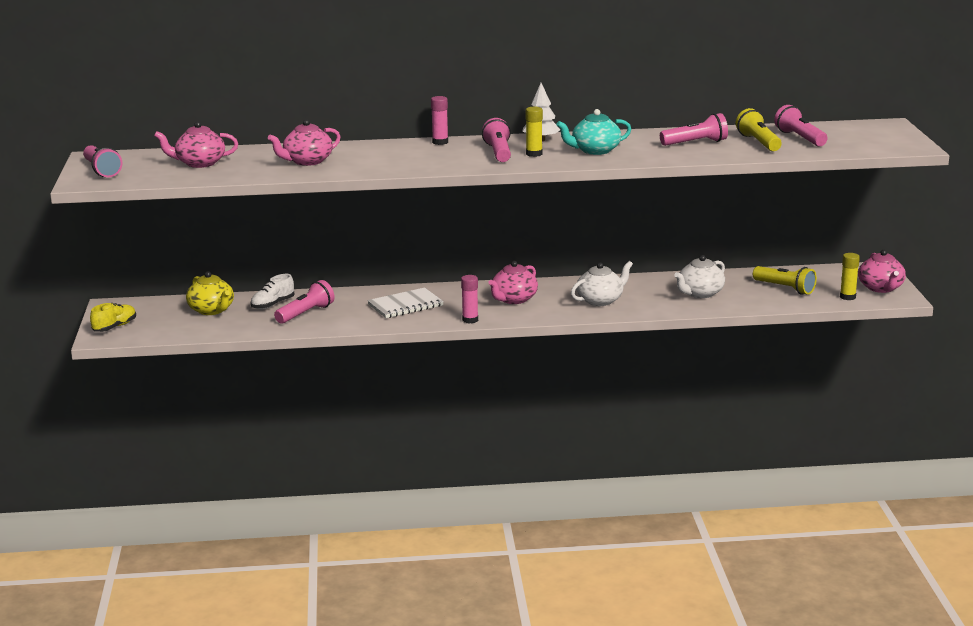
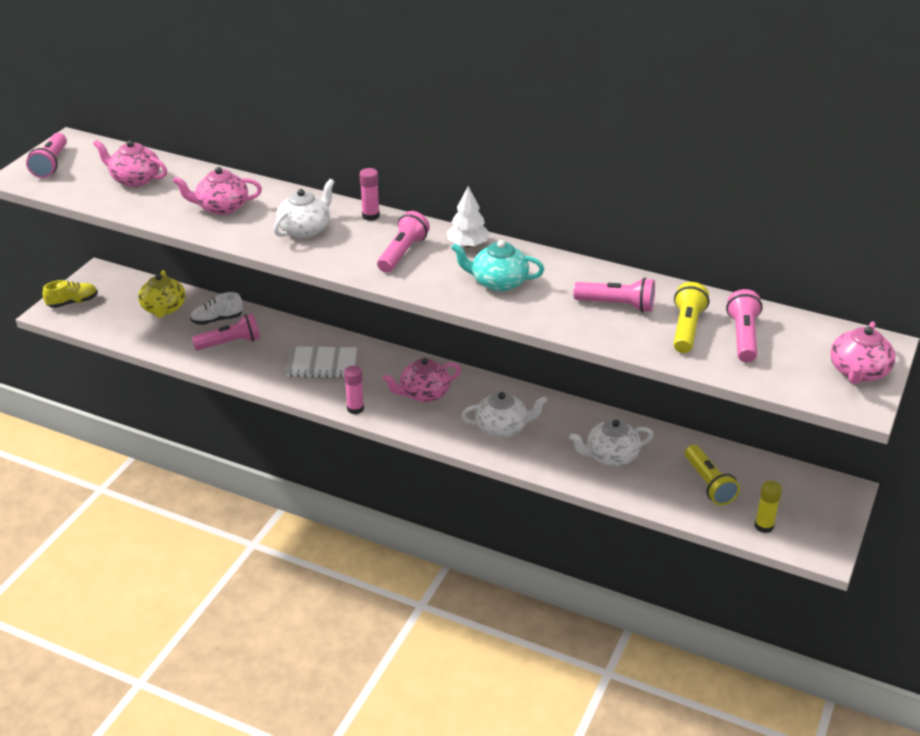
camera: 30 degrees right, 15 degrees up
(399, 157) = (305, 229): none -> white teapot
(534, 154) = (433, 267): yellow glue stick -> none
(881, 288) = (817, 526): pink teapot -> pink teapot (858, 372)

